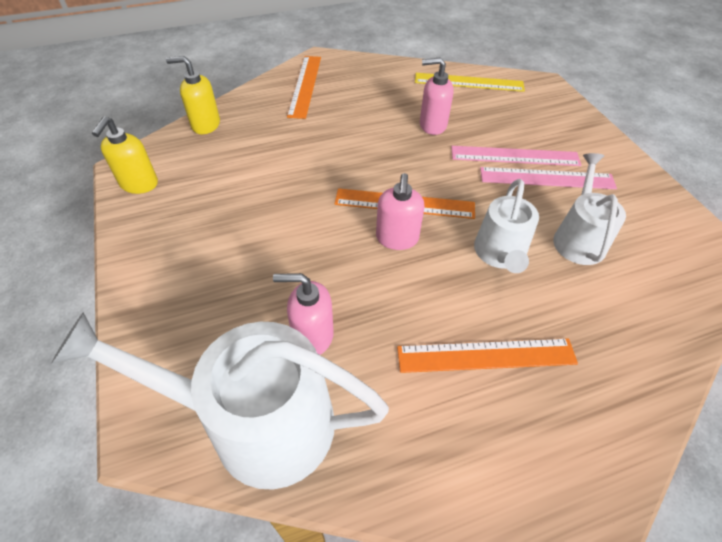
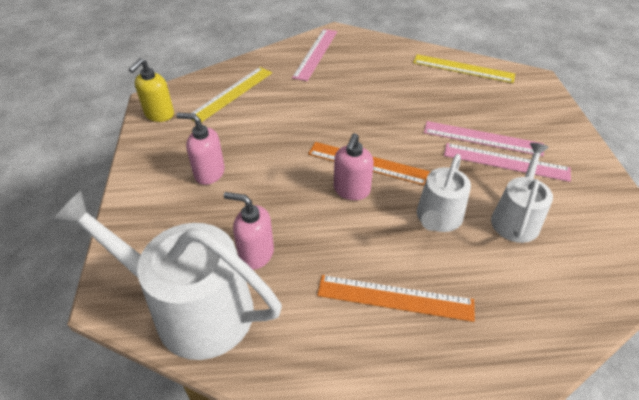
camera: 15 degrees right, 5 degrees down
(205, 125) = (224, 75): yellow soap dispenser -> none
(221, 146) = (231, 94): none -> yellow ruler
(304, 85) = (315, 53): orange ruler -> pink ruler
(432, 125) = (416, 101): pink soap dispenser -> pink soap dispenser (209, 173)

